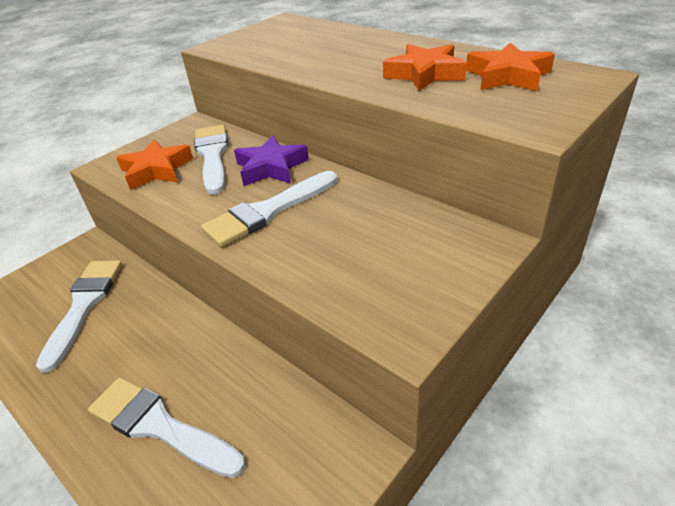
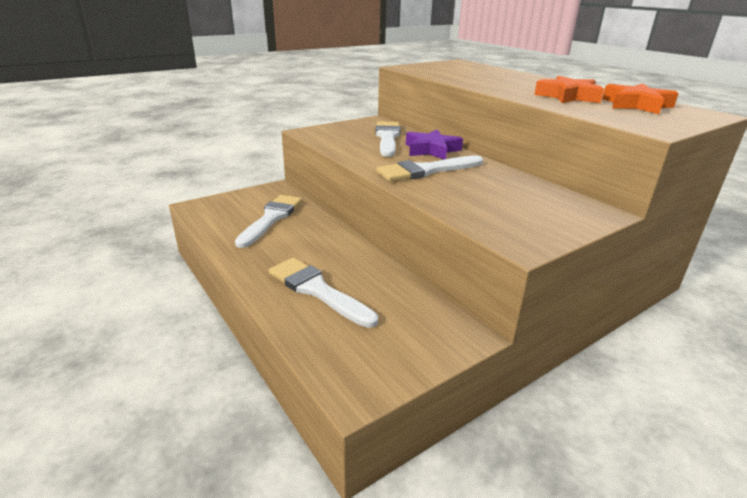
camera: 10 degrees right, 10 degrees down
(156, 170) = (345, 139): orange star -> none

